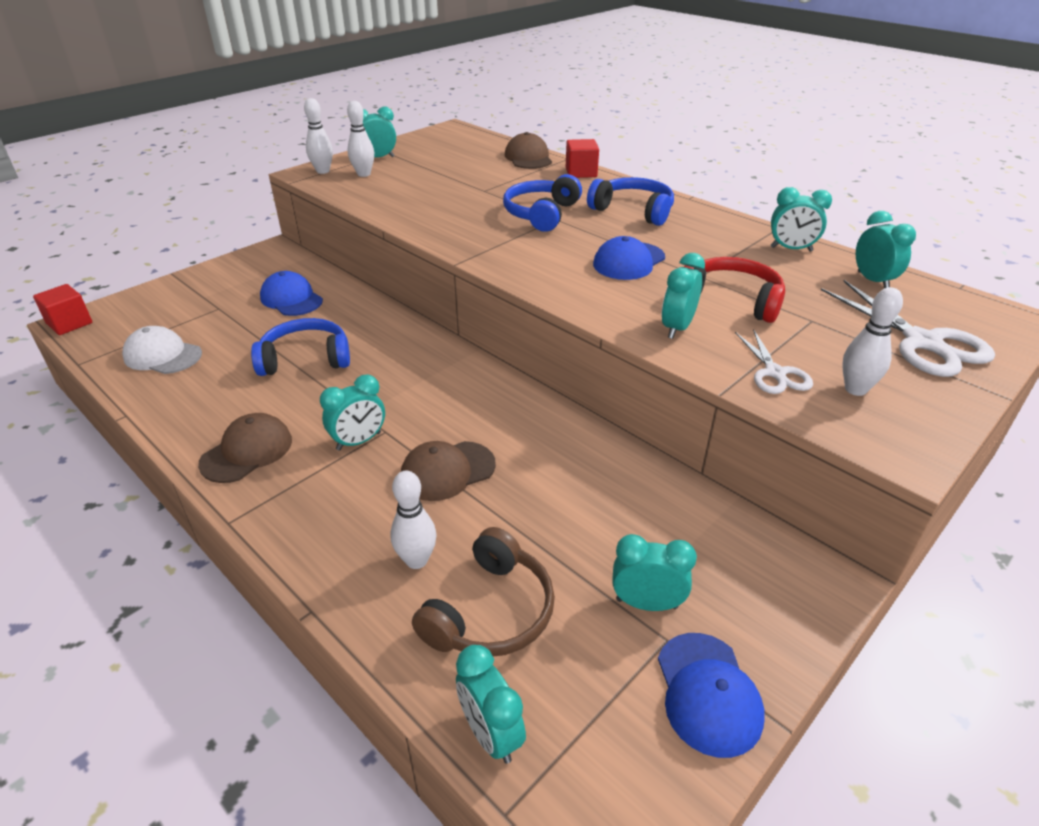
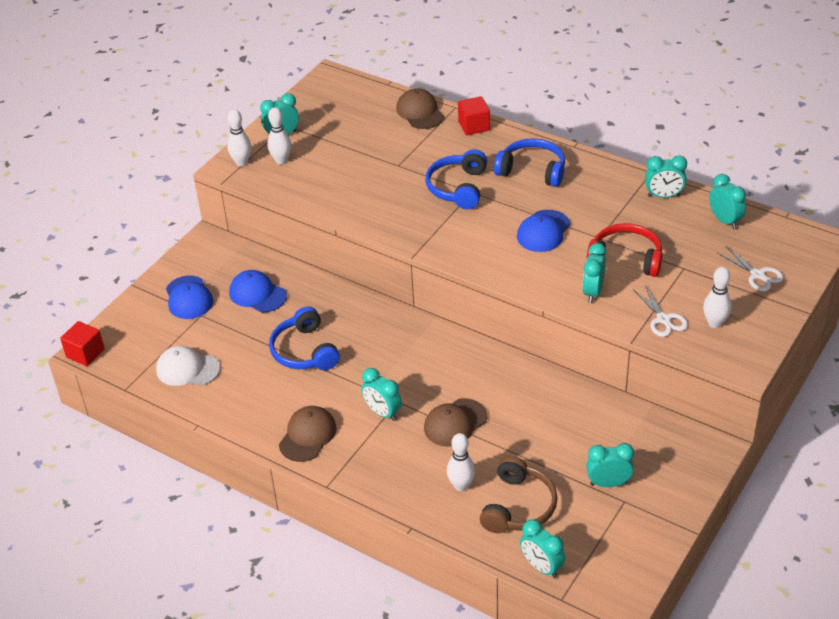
camera: 10 degrees left, 5 degrees up
(305, 359) = (304, 351): blue headphones -> blue headphones turned 90 degrees counterclockwise
(359, 441) = (383, 413): turquoise clock -> turquoise clock turned 90 degrees clockwise
(708, 693) = (652, 524): blue cap -> blue cap (189, 298)
(922, 342) = (757, 275): white scissors -> white scissors, size x0.58

